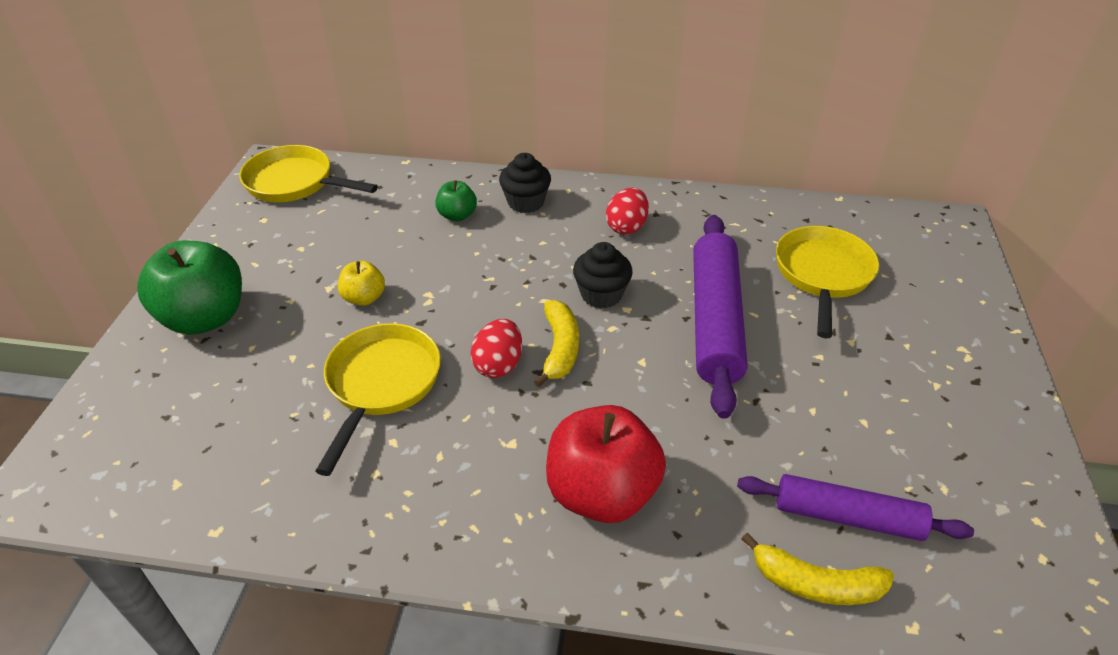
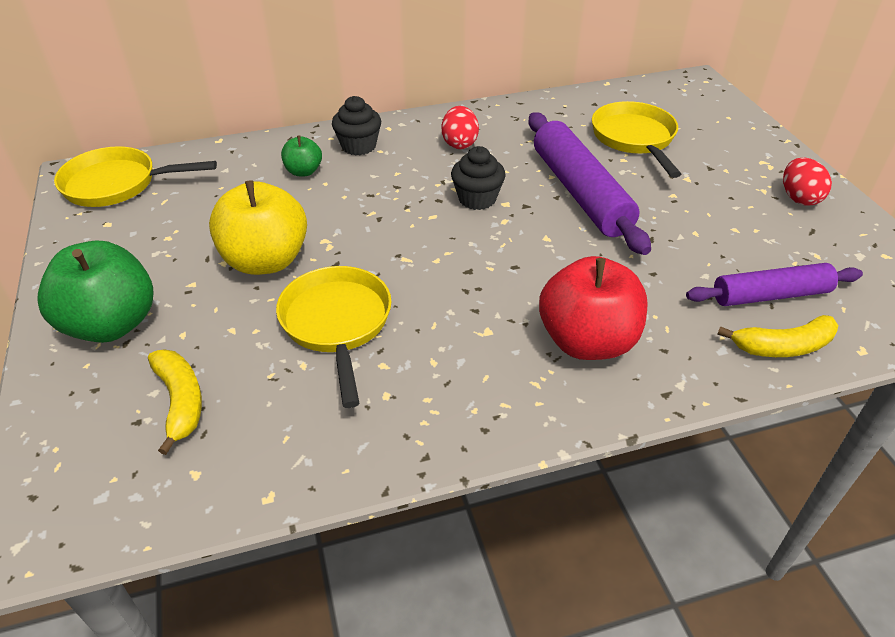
camera: 25 degrees left, 0 degrees up
(364, 298) = (266, 261): yellow apple -> yellow apple, size x2.00
(498, 364) = (431, 276): red egg -> red egg (799, 198)
(560, 348) = (473, 248): yellow banana -> yellow banana (180, 401)

